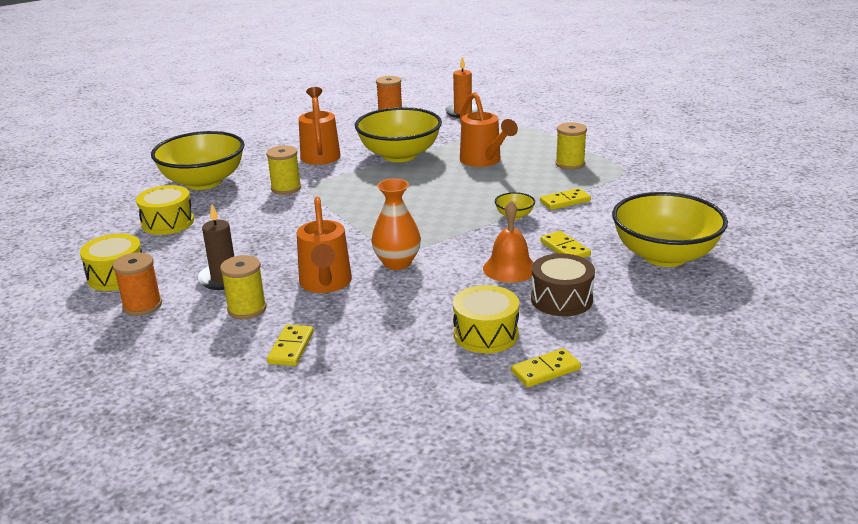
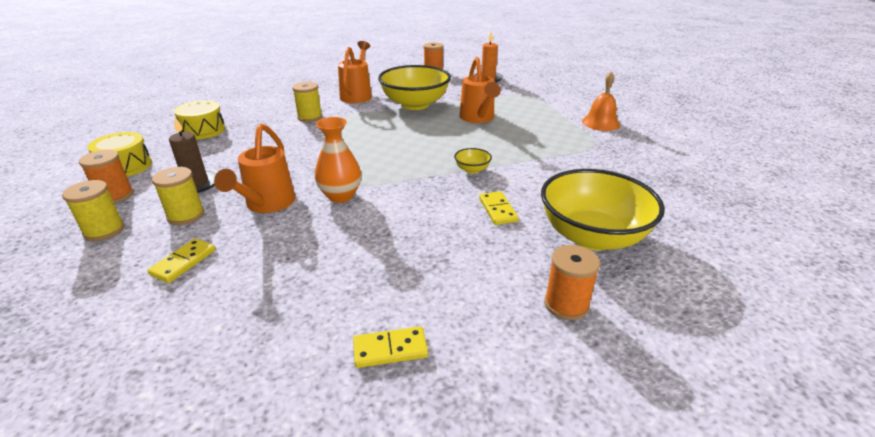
camera: 15 degrees right, 5 degrees up
(203, 182) = (257, 104): yellow bowl -> none
(485, 334) = (362, 288): yellow drum -> none
(510, 268) = (434, 220): orange bell -> orange bell (600, 123)
(561, 299) = (461, 264): brown drum -> none
(565, 201) = (525, 164): yellow domino -> none
(570, 164) = (550, 131): yellow spool -> yellow spool (104, 231)
(670, 311) = (566, 304): none -> orange spool

